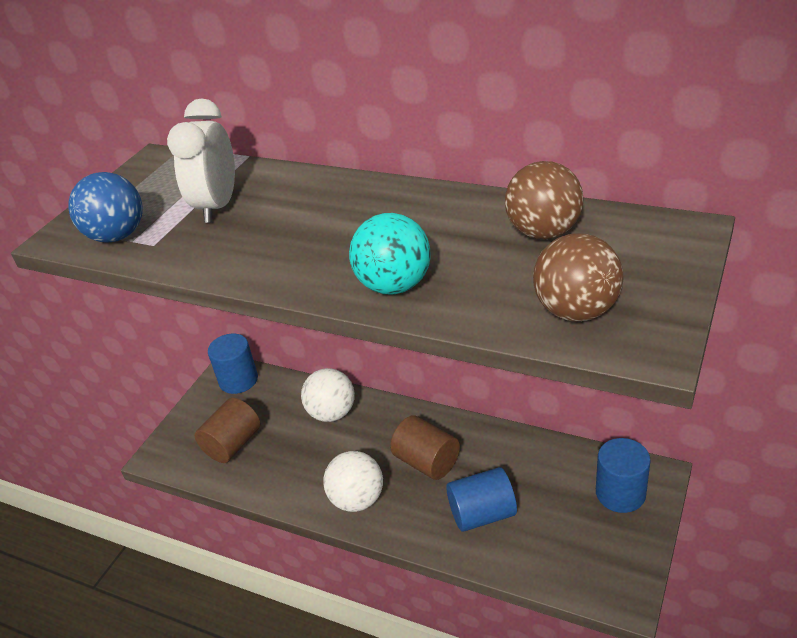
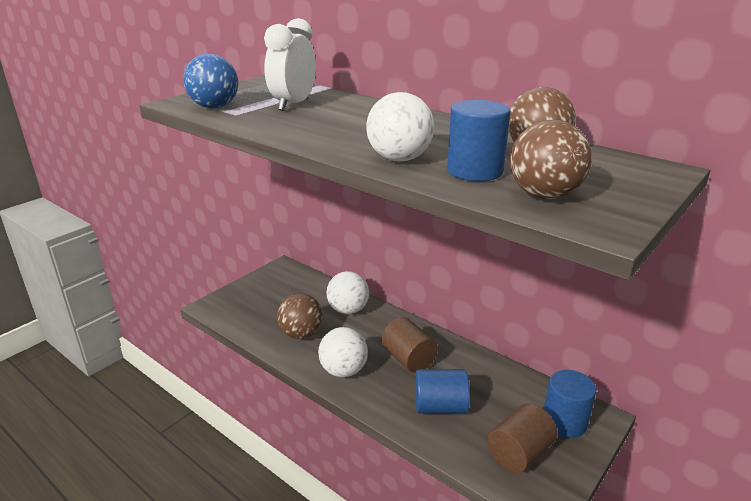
camera: 10 degrees right, 10 degrees down
(233, 444) = (266, 312): brown cylinder -> brown cylinder (519, 453)
(238, 380) = (289, 274): blue cylinder -> blue cylinder (475, 171)
(288, 463) = (301, 334): none -> brown ball
(394, 285) = (399, 159): turquoise ball -> white ball

